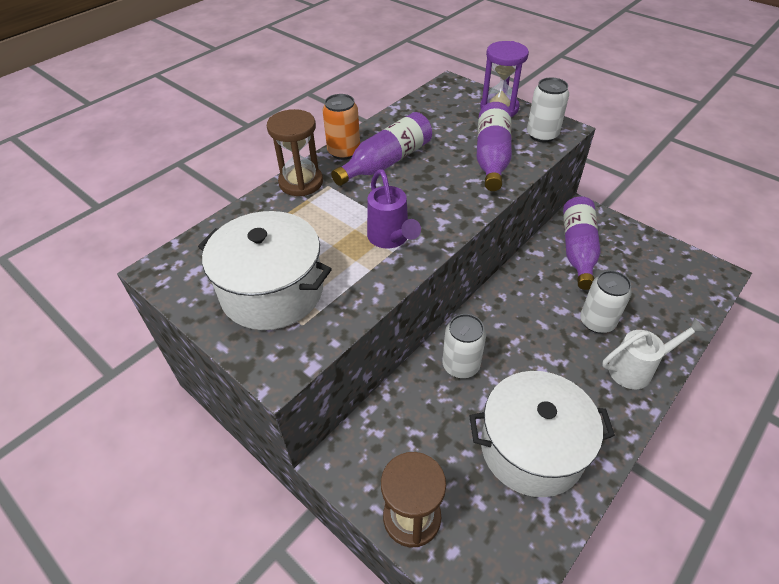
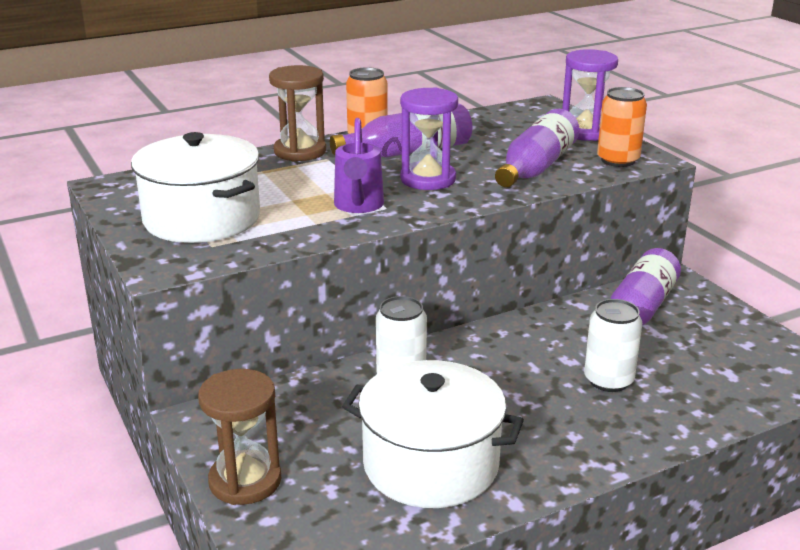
camera: 20 degrees right, 20 degrees down
(422, 191) = (428, 179): none -> purple hourglass
(542, 135) = (618, 160): white can -> orange can
(637, 369) = (627, 433): white watering can -> none

